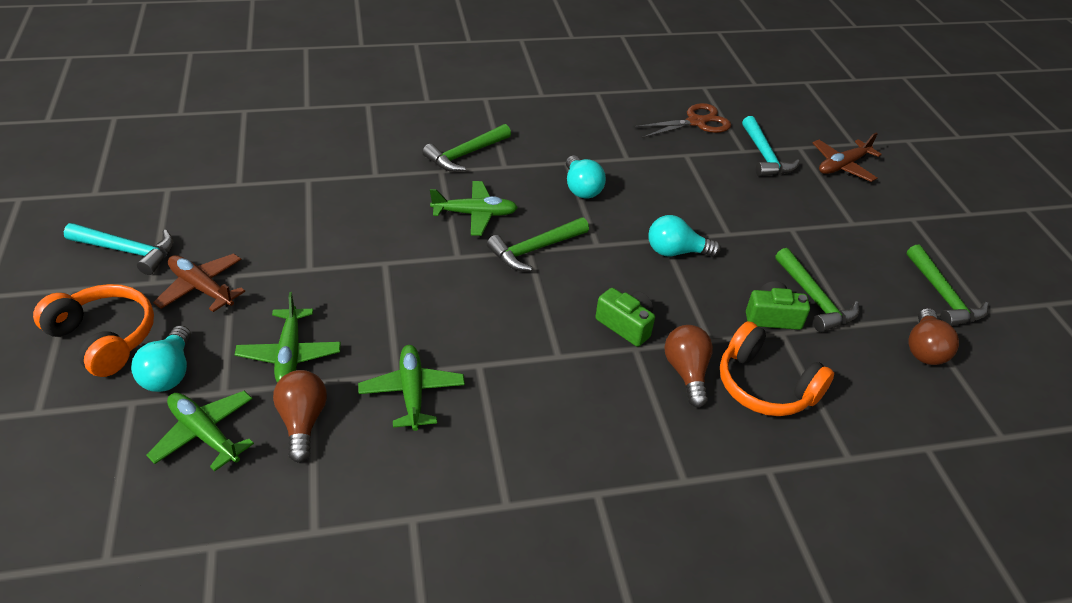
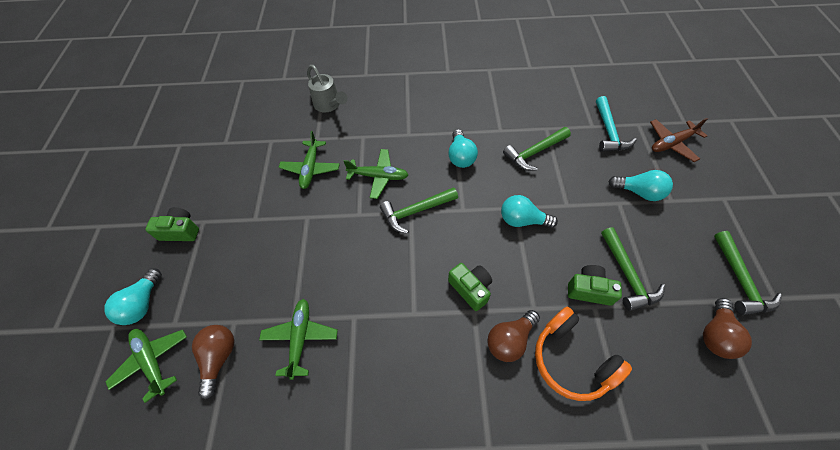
camera: 15 degrees right, 15 degrees up
(104, 338) = (109, 270): orange headphones -> none
(128, 251) = (142, 196): turquoise hammer -> none
(201, 288) = (180, 231): brown plane -> green camera
(290, 354) = (224, 295): green plane -> green plane (311, 169)
(383, 136) = (329, 105): none -> grey watering can
(465, 155) = (382, 123): green hammer -> green hammer (534, 152)
(686, 373) = (510, 340): brown light bulb -> brown light bulb turned 135 degrees counterclockwise
(696, 122) = (559, 98): brown scissors -> none
(812, 216) = (639, 192): none -> turquoise light bulb

